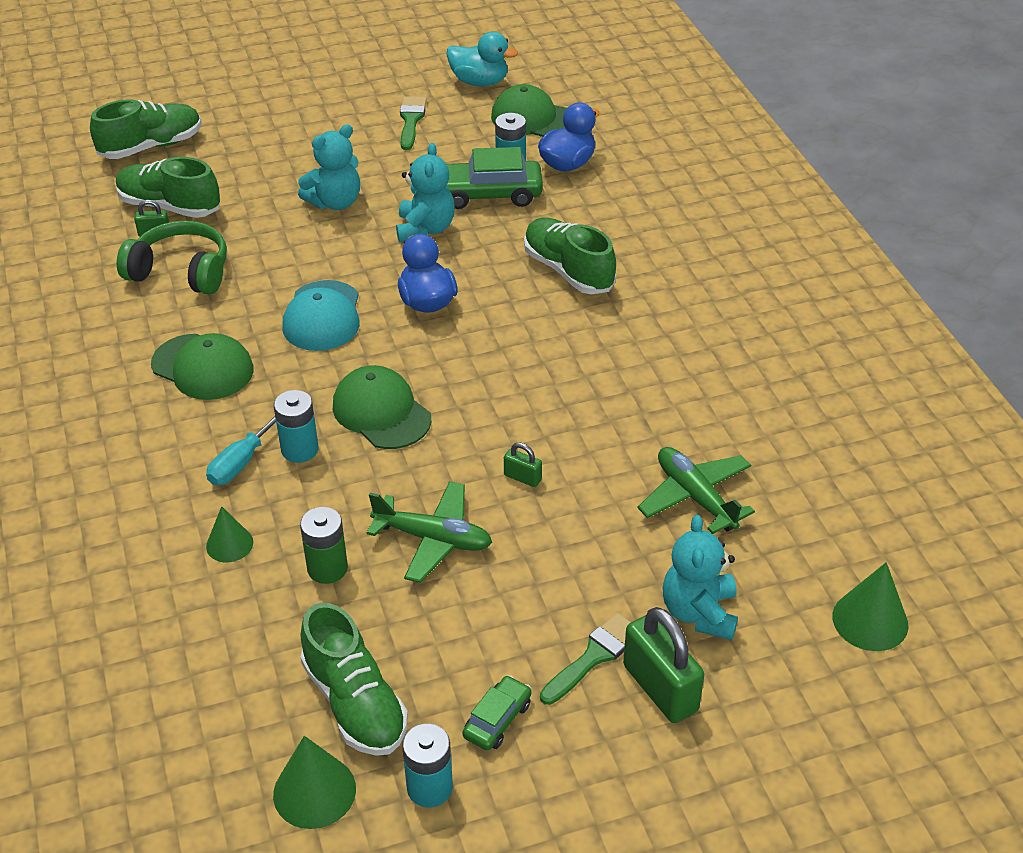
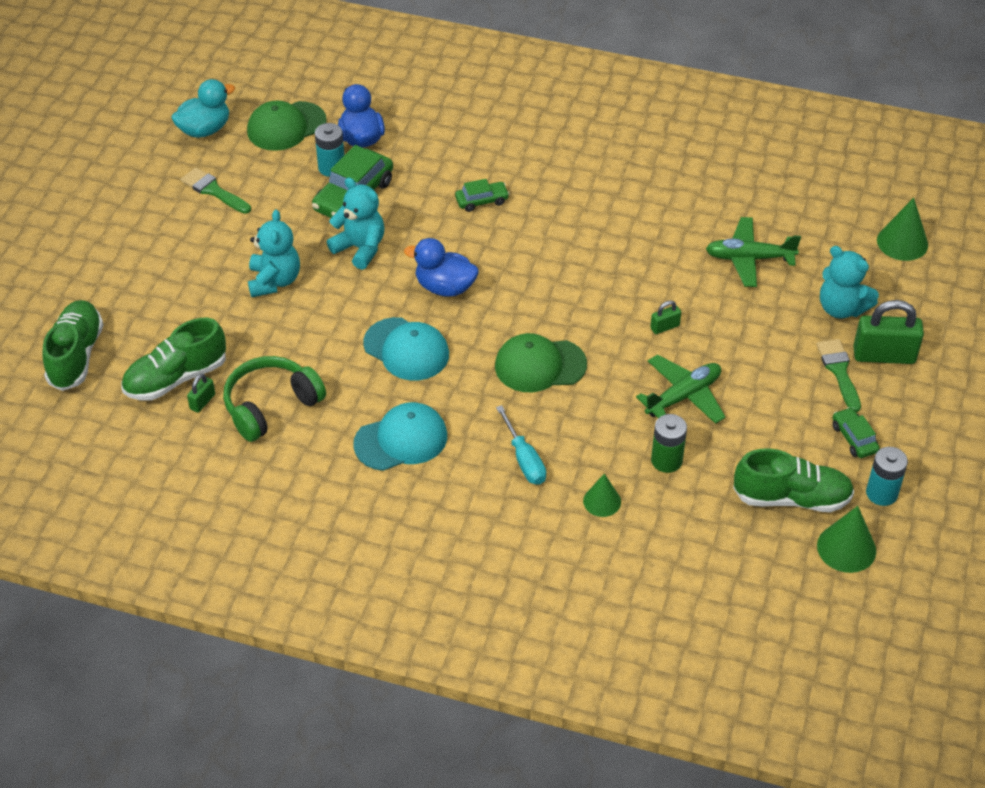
camera: 55 degrees left, 5 degrees up
(203, 367) = (401, 440): green cap -> turquoise cap
(300, 449) = (540, 424): turquoise battery -> none
(568, 270) = (482, 201): green shoe -> green car

